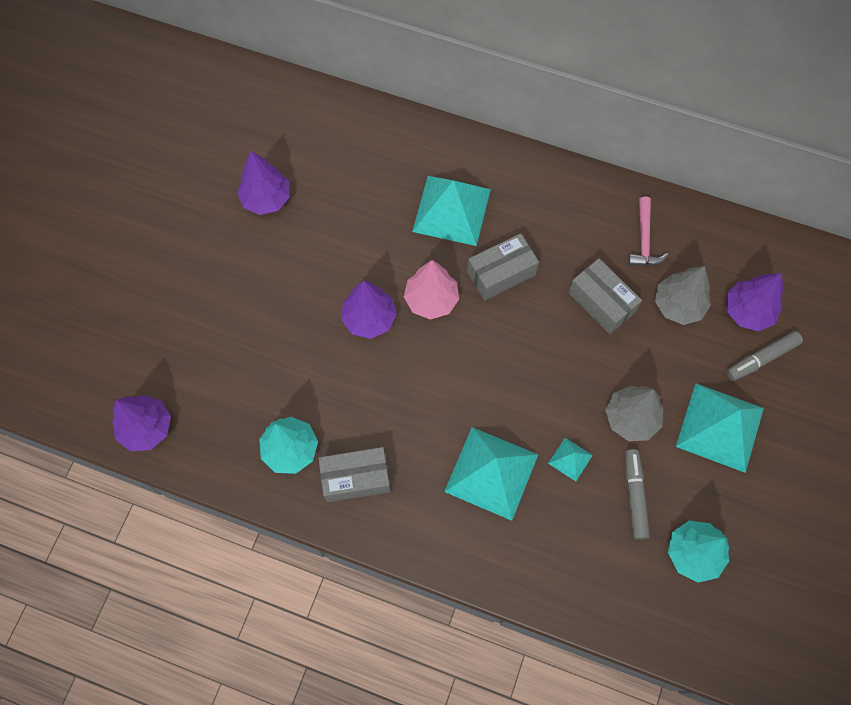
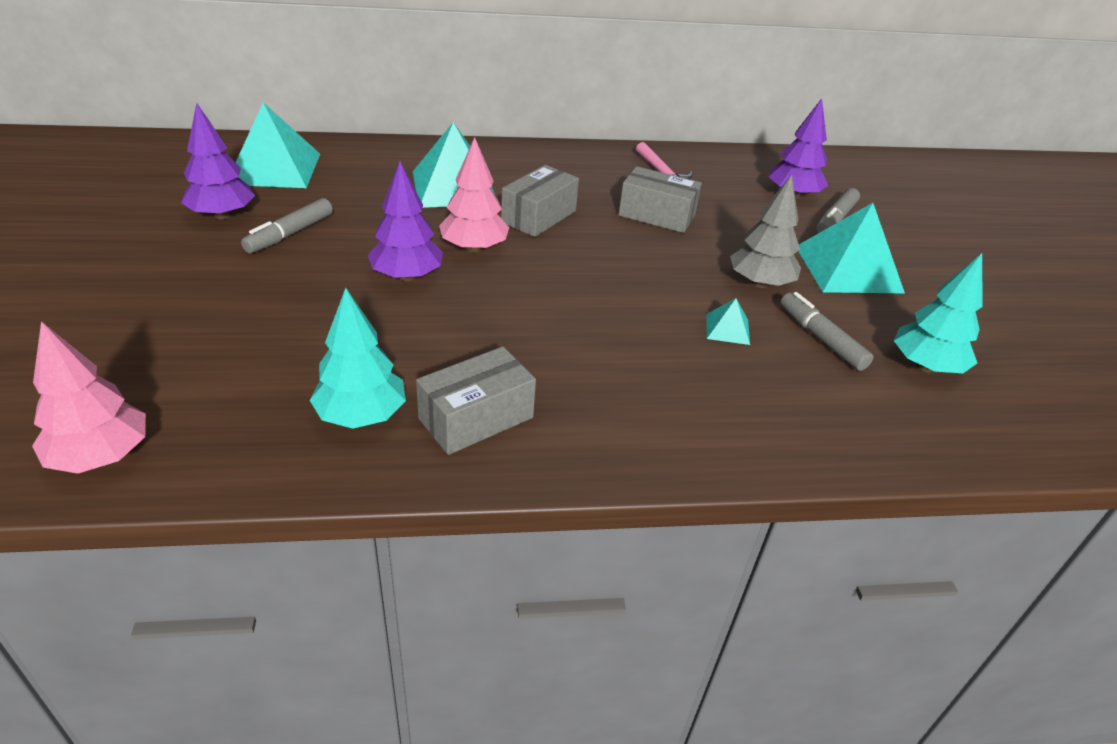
camera: 30 degrees left, 30 degrees down
(146, 428) = (101, 457): purple tree -> pink tree
(306, 239) = (290, 234): none -> grey marker
(491, 473) = (649, 364): turquoise pyramid -> turquoise pyramid (274, 168)
(678, 305) = (729, 203): grey tree -> none

